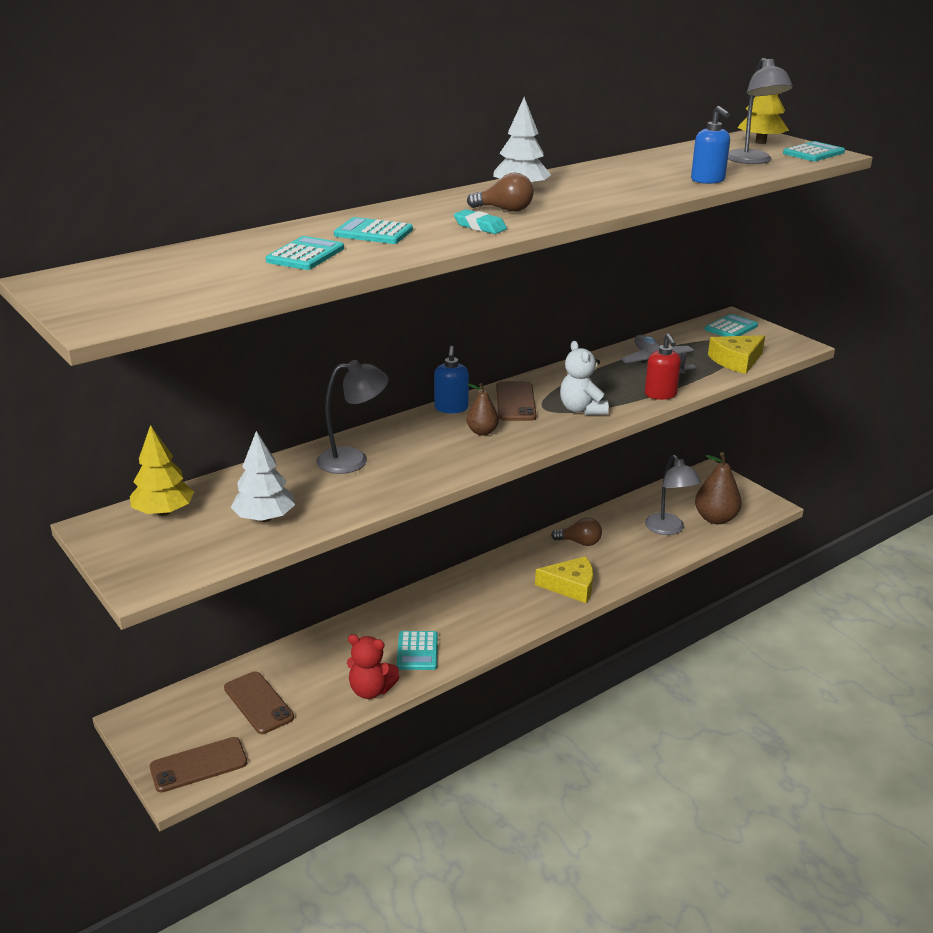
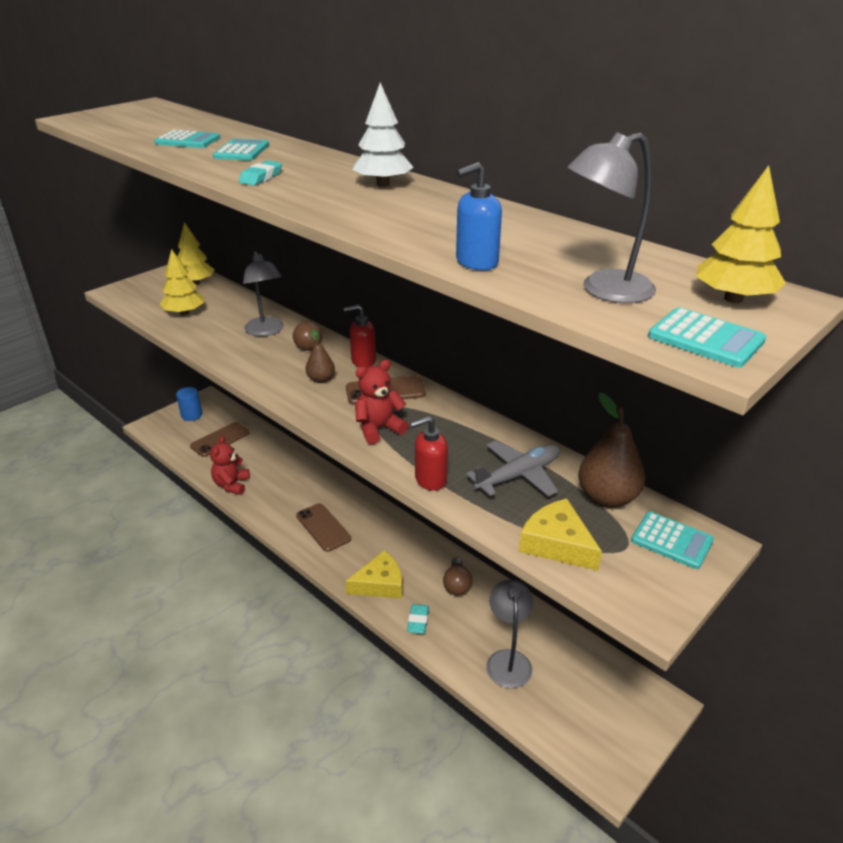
camera: 80 degrees right, 5 degrees up
(173, 736) = (191, 415): none -> blue cylinder
(199, 765) = (165, 429): brown phone -> brown phone (323, 527)
(264, 518) = (184, 313): white tree -> yellow tree
(417, 651) = (277, 501): turquoise calculator -> none
(451, 408) = (363, 361): blue soap dispenser -> red soap dispenser
(505, 210) = (314, 182): brown light bulb -> brown light bulb (309, 345)
(571, 586) = (380, 584): yellow cheese -> yellow cheese turned 105 degrees counterclockwise
(582, 409) = (378, 429): white teddy bear -> red teddy bear
(622, 569) = (418, 621): none -> turquoise eraser
(668, 529) = (508, 660): grey lamp -> grey lamp turned 120 degrees clockwise
(715, 518) = (549, 708): brown pear -> brown pear (607, 498)

